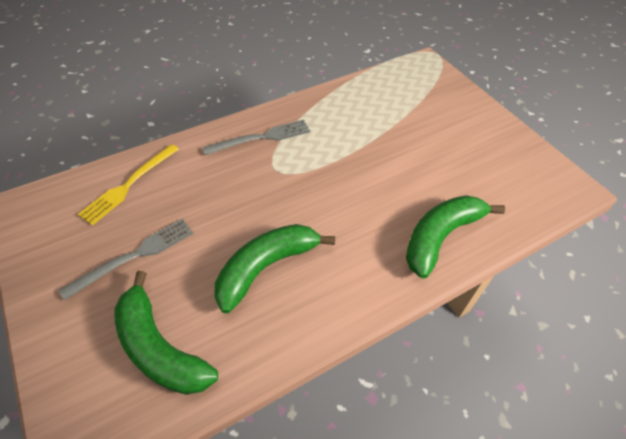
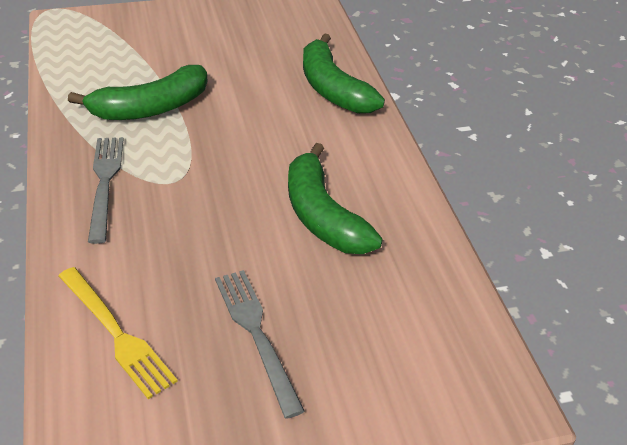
camera: 75 degrees left, 10 degrees down
(160, 347) = (400, 318): green banana -> green banana (150, 108)

